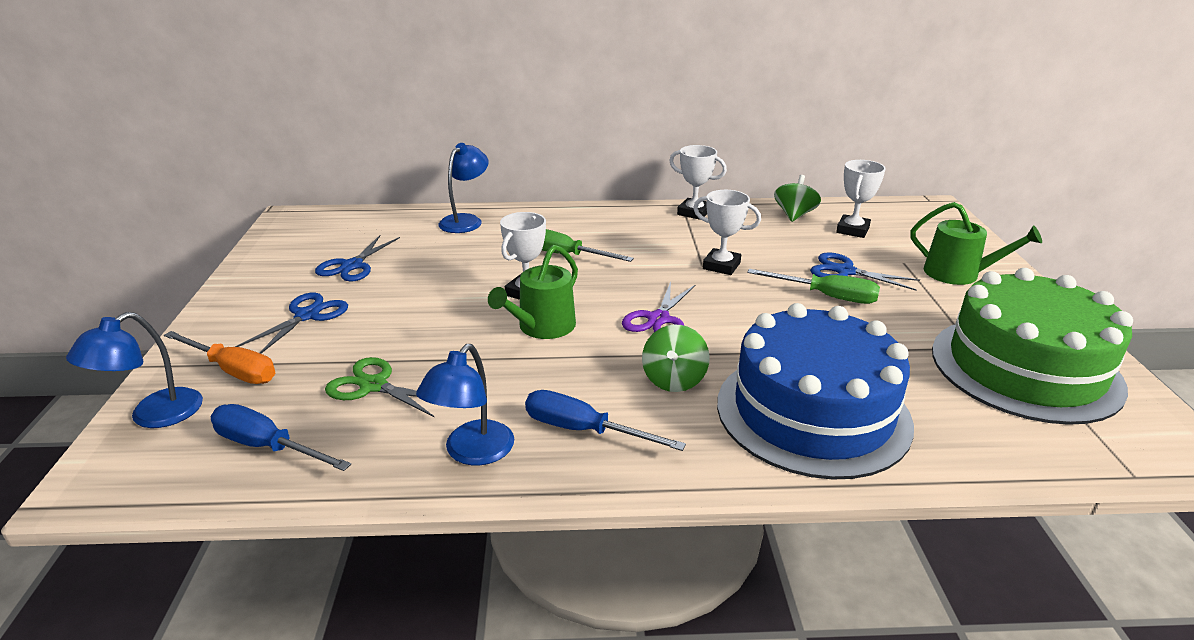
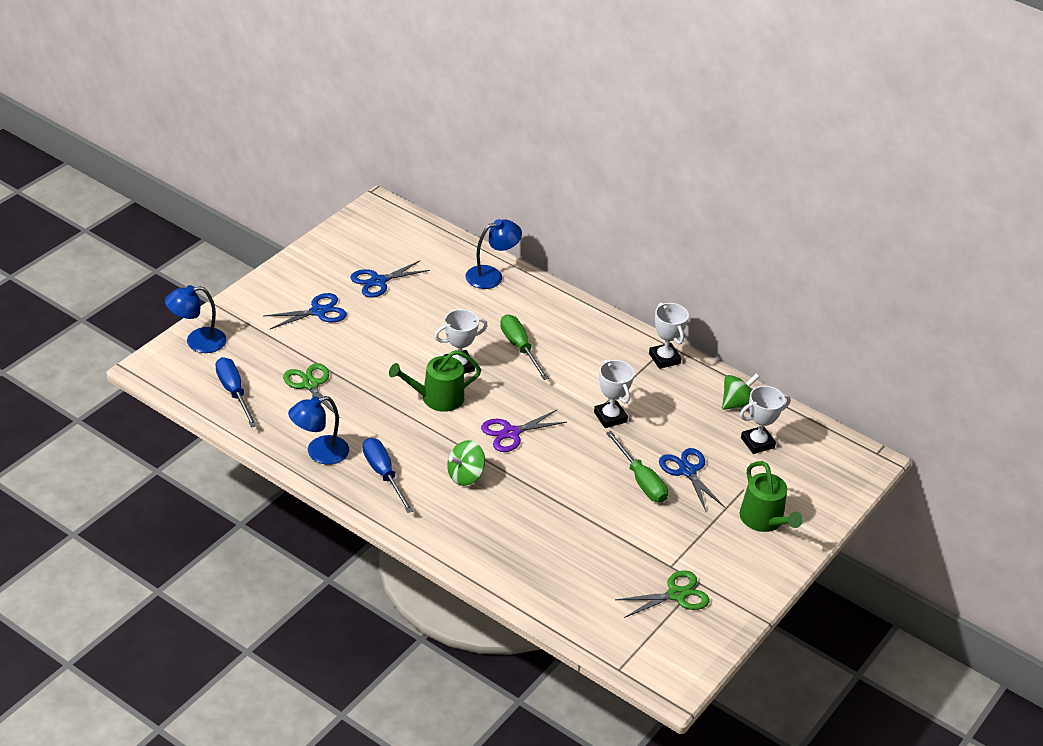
camera: 35 degrees right, 10 degrees up
(233, 370) = (252, 332): orange screwdriver -> none
(812, 412) = (510, 538): blue cake -> none
(1025, 368) = (676, 595): green cake -> green scissors

